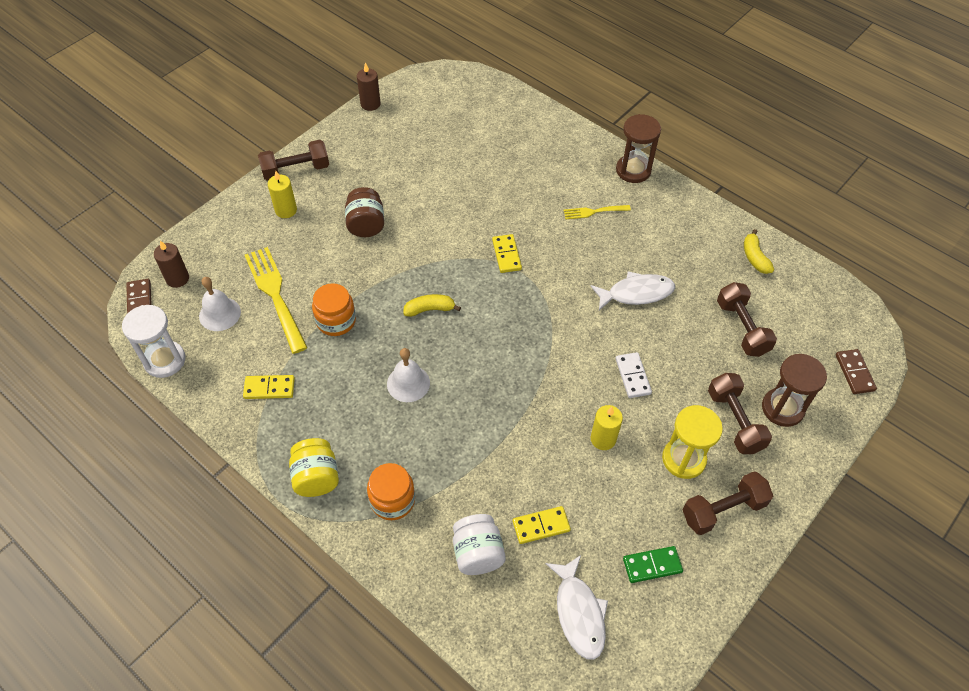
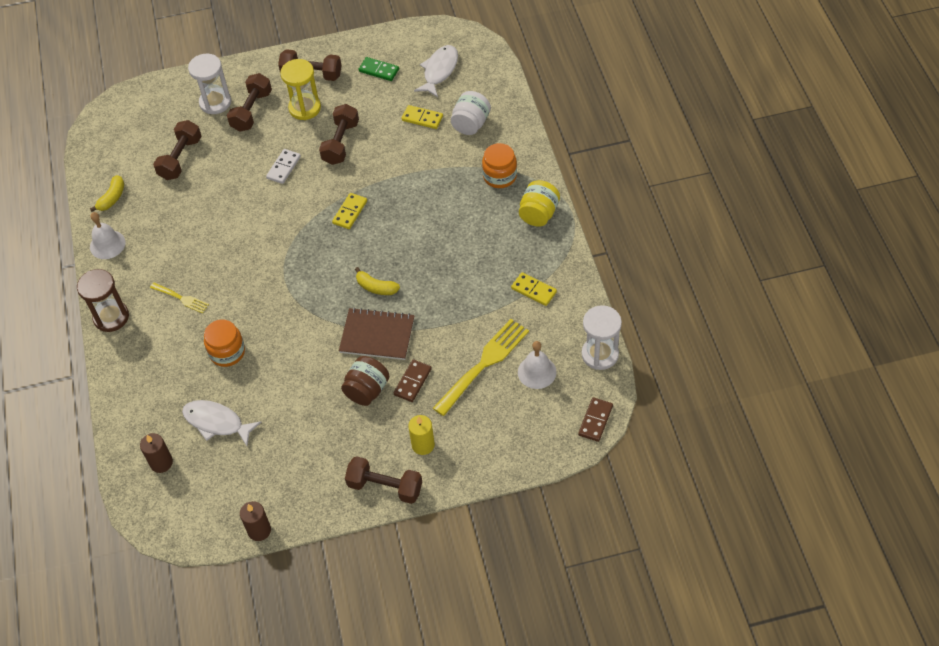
camera: 140 degrees left, 0 degrees up
(177, 278) = (554, 425): brown candle -> brown candle (161, 463)
(275, 295) = (483, 364): yellow fork -> yellow fork turned 150 degrees counterclockwise
(336, 321) = (451, 316): orange jar -> orange jar (227, 352)
(393, 270) = (377, 335): none -> brown notebook
(408, 383) = (434, 242): white bell -> white bell (107, 244)
(506, 255) = (282, 299): yellow domino -> yellow domino (350, 212)
(603, 439) = (340, 143): yellow candle -> brown dumbbell
(636, 293) = (221, 218): white fish -> white fish (217, 422)
(782, 408) = (215, 102): brown hourglass -> white hourglass
(854, 373) = (148, 97): brown domino -> brown domino (412, 382)

